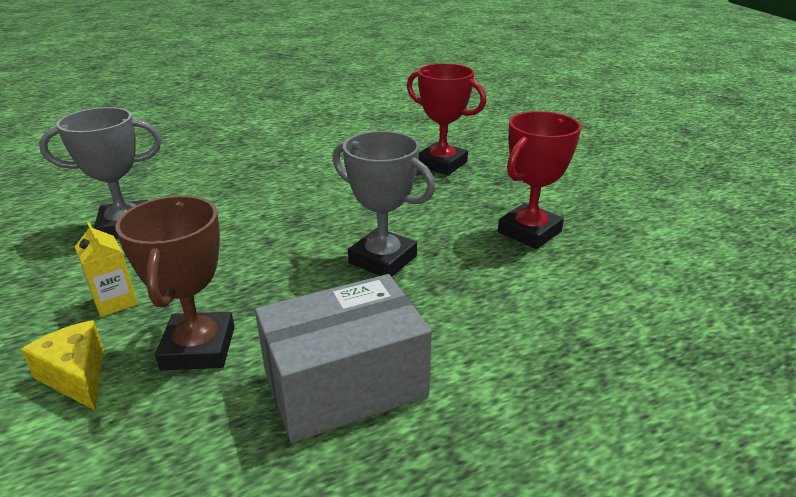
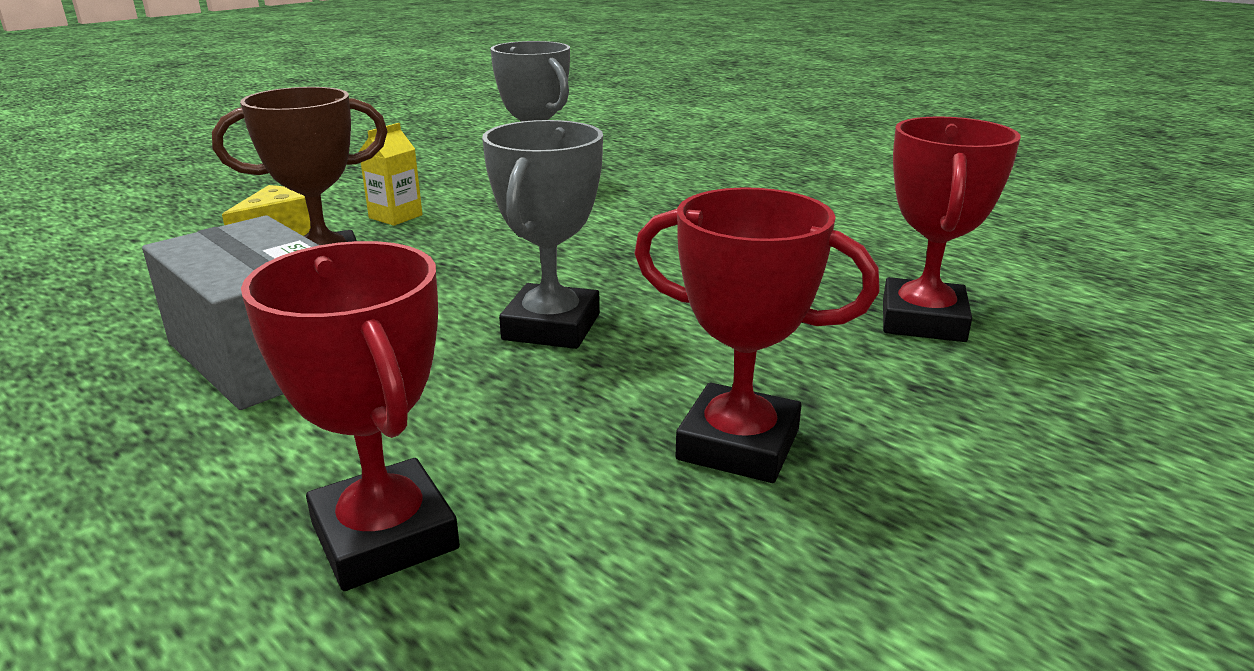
camera: 70 degrees right, 5 degrees down
(579, 340) = (385, 536): none -> red trophy

